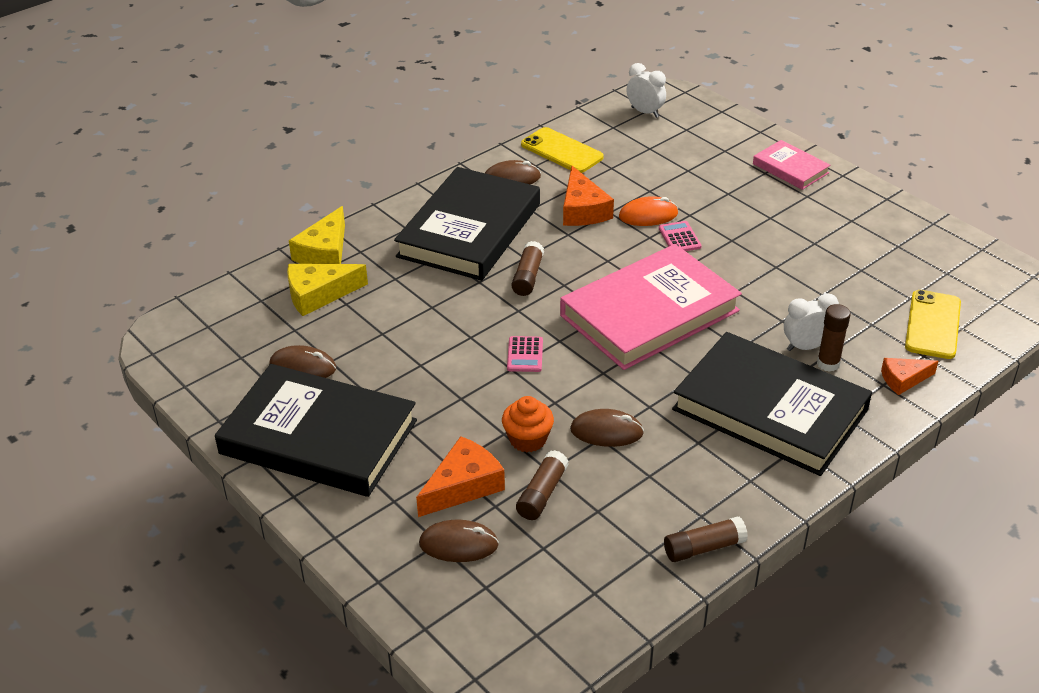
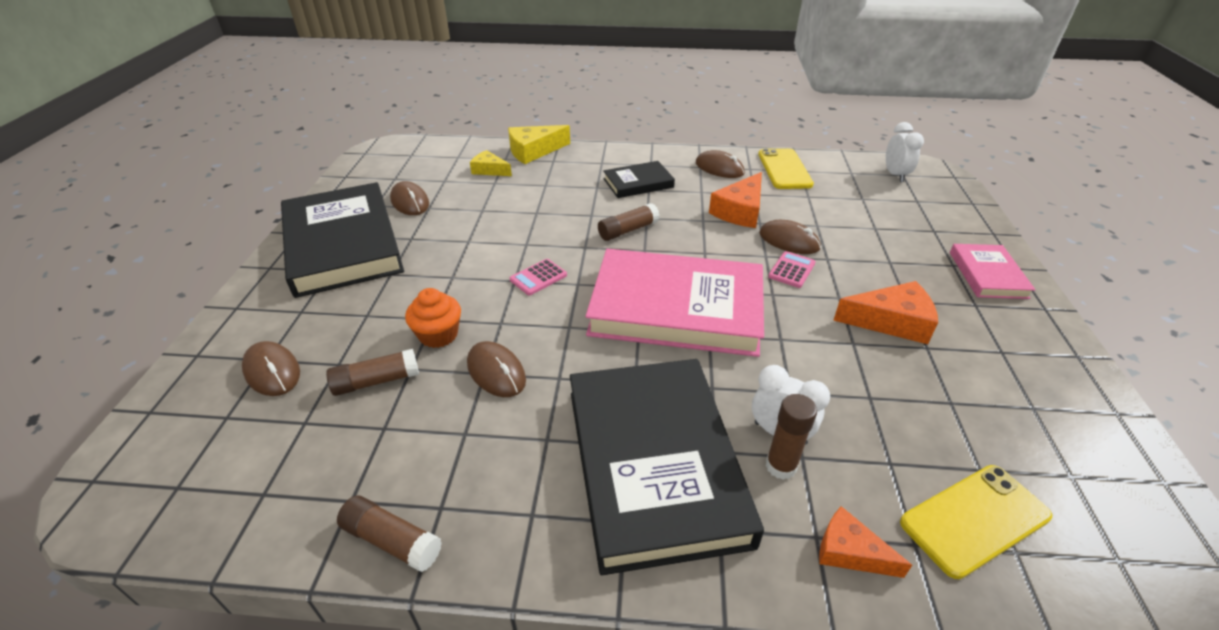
camera: 45 degrees right, 0 degrees up
(318, 295) = (489, 170): yellow cheese -> yellow cheese, size x0.63
(463, 486) = (348, 334): orange cheese -> orange cheese (891, 321)
(469, 230) = (638, 183): black book -> black book, size x0.48
(648, 215) = (789, 241): orange mouse -> brown mouse

